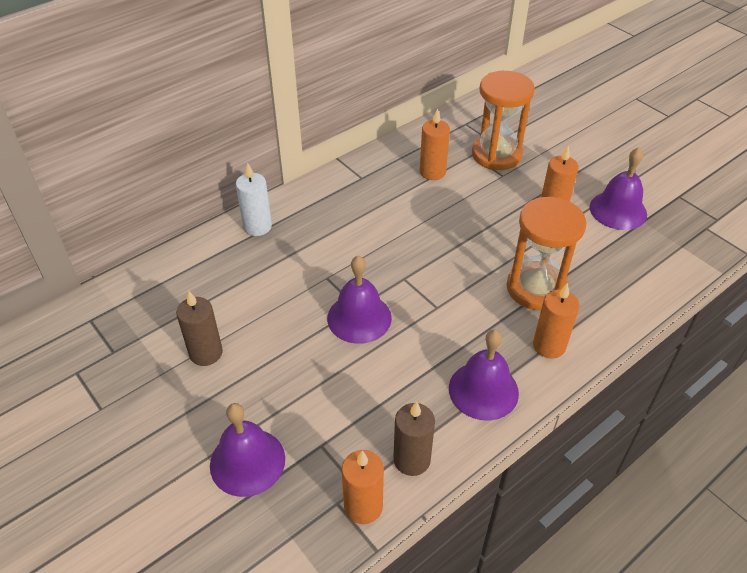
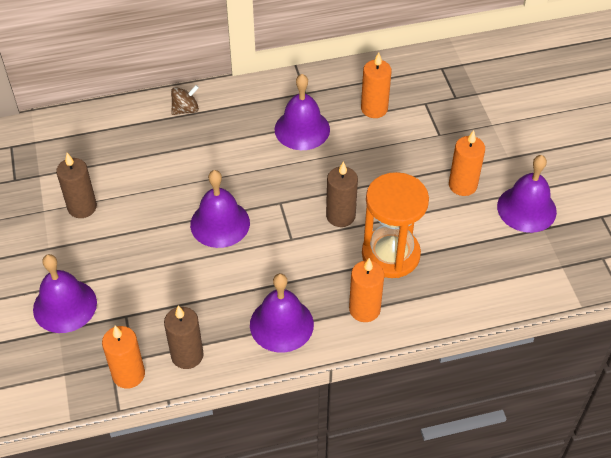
camera: 25 degrees right, 5 degrees up
(257, 226) = (185, 109): white candle -> brown spinning top
(380, 209) = (302, 129): none -> purple bell
(467, 271) = (340, 216): none -> brown candle
(496, 155) = (448, 111): orange hourglass -> none

